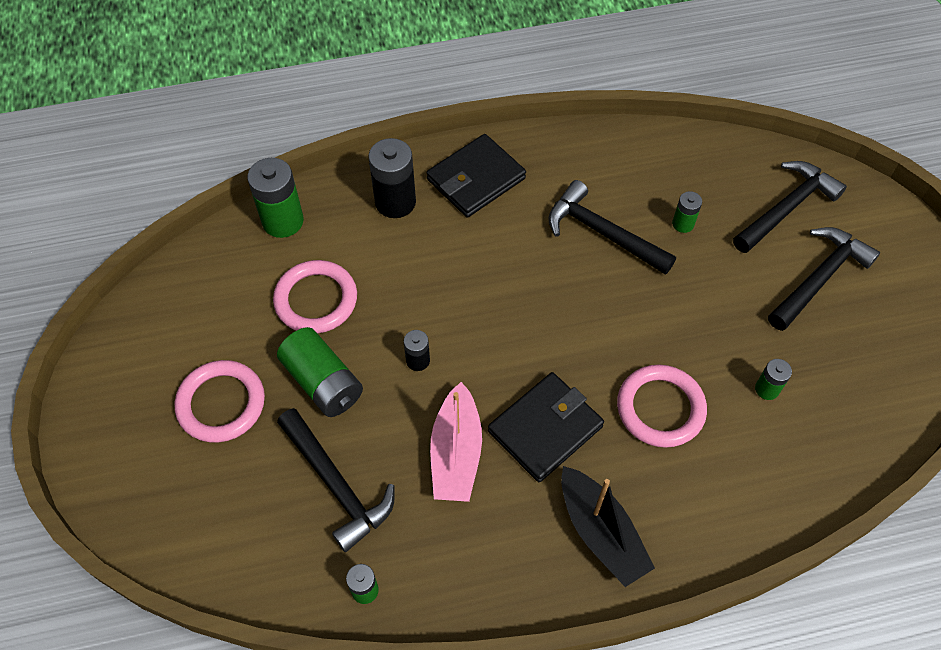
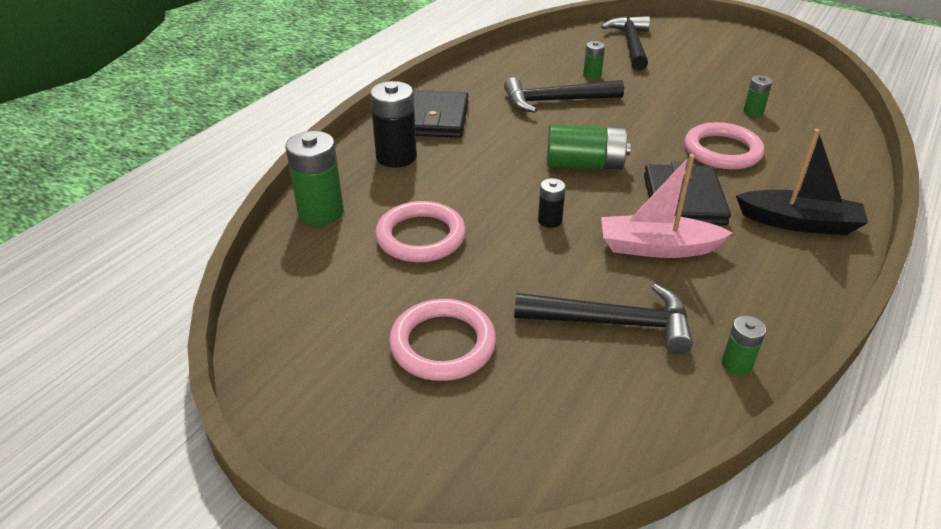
camera: 45 degrees left, 20 degrees down
(323, 382) = (504, 276): green battery -> green battery (584, 165)
(456, 453) = (657, 248): pink boat -> pink boat turned 135 degrees clockwise
(819, 278) = (694, 60): black hammer -> none

